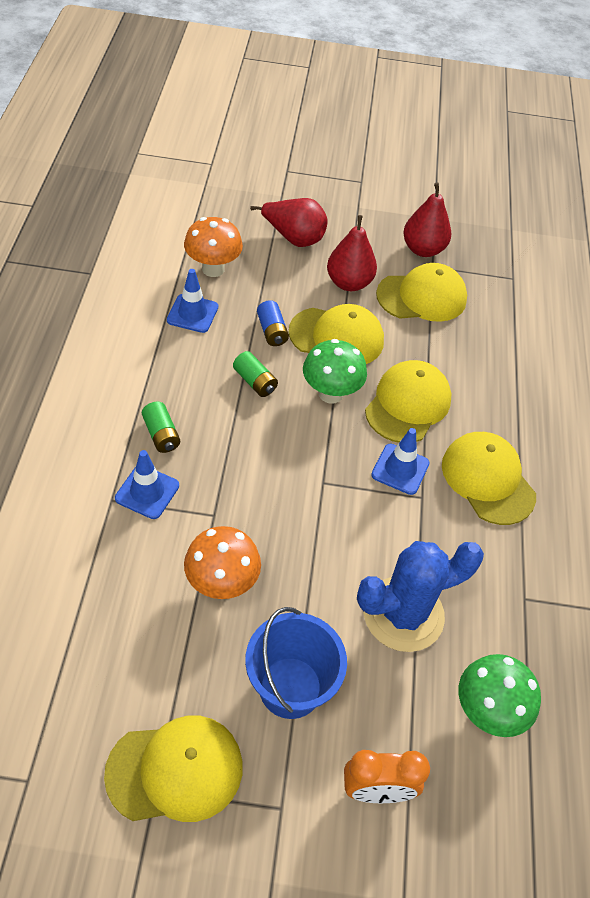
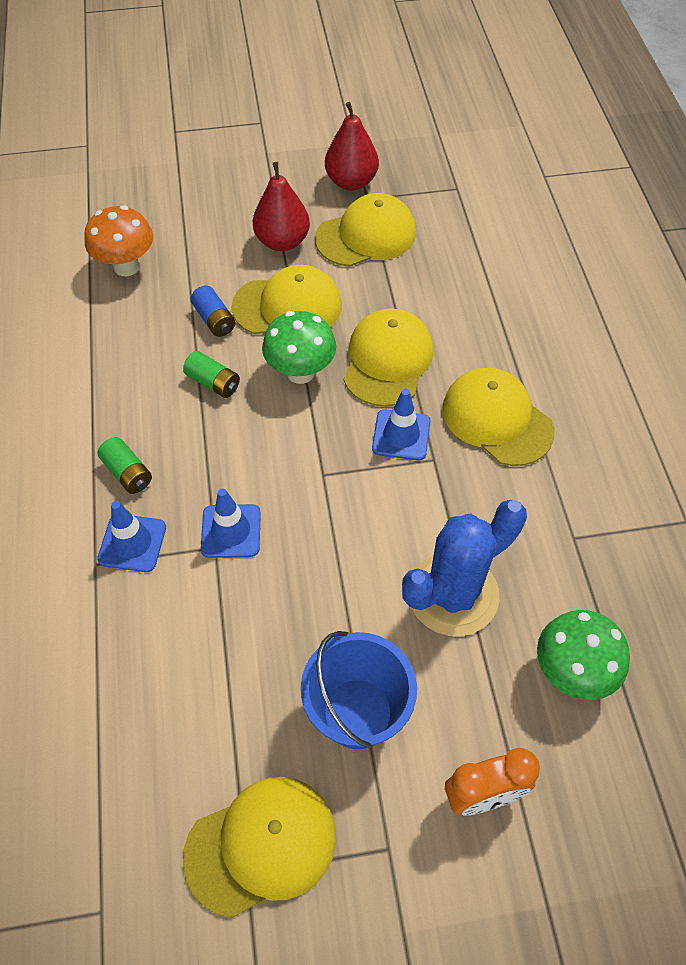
camera: 10 degrees left, 5 degrees up
(192, 313) = (119, 324): blue traffic cone -> blue traffic cone (231, 531)
(222, 583) = (247, 621): orange mushroom -> none
(294, 238) = (206, 206): red pear -> none

